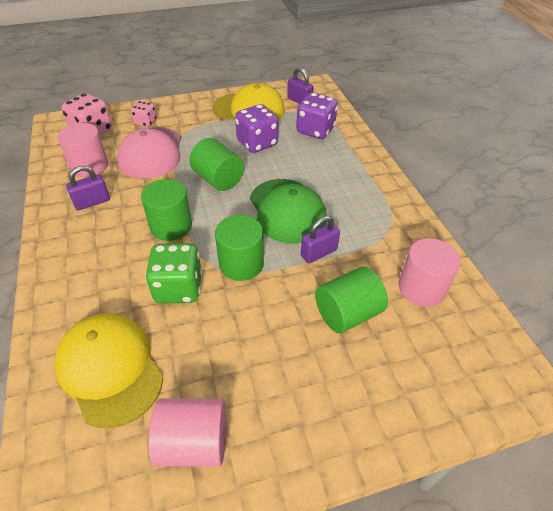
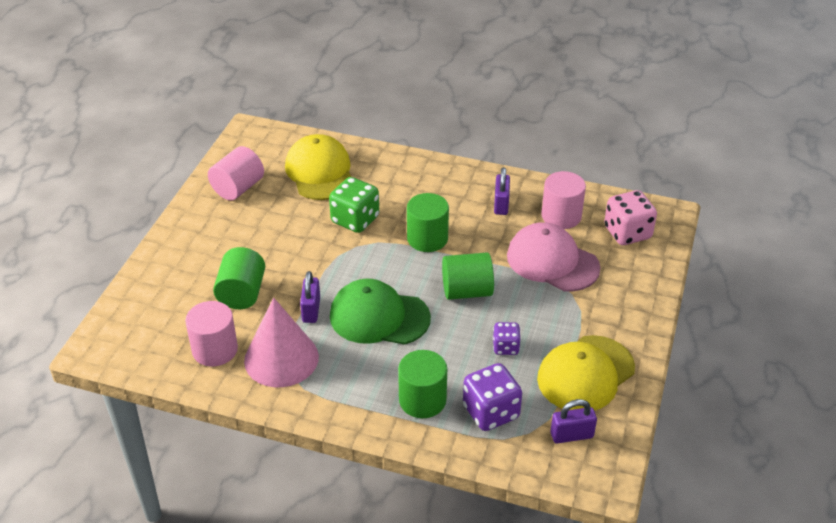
camera: 125 degrees right, 5 degrees down
(110, 369) = (320, 172): yellow cap -> yellow cap turned 105 degrees counterclockwise
(145, 122) = (619, 276): pink dice -> none
(241, 264) = (345, 260): green cylinder -> green cylinder (422, 400)
(257, 143) = (505, 347): purple dice -> purple dice, size x0.58
(382, 241) = (281, 358): none -> pink cone

